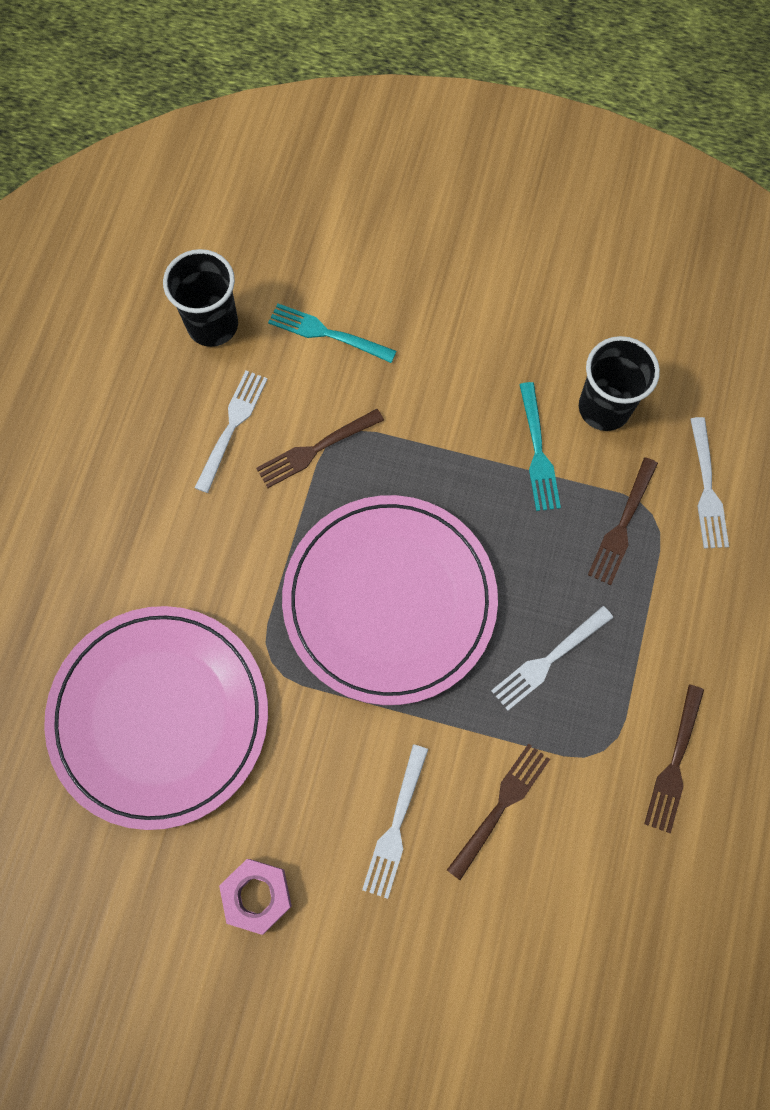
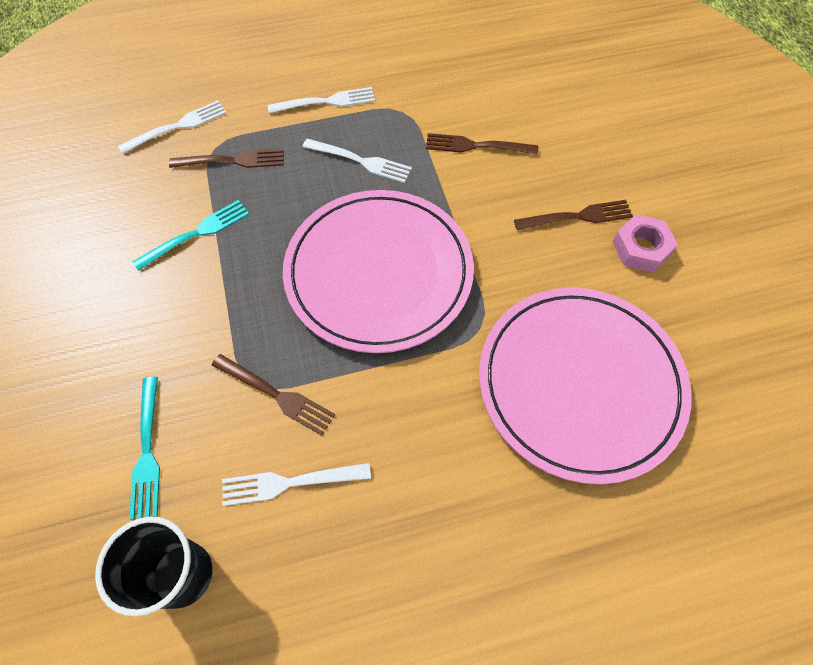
camera: 120 degrees left, 10 degrees down
(396, 826) = (533, 193): white fork -> white fork (326, 102)
(604, 408) = (135, 208): black cup -> none
(674, 763) = (385, 77): brown fork -> brown fork (577, 216)

